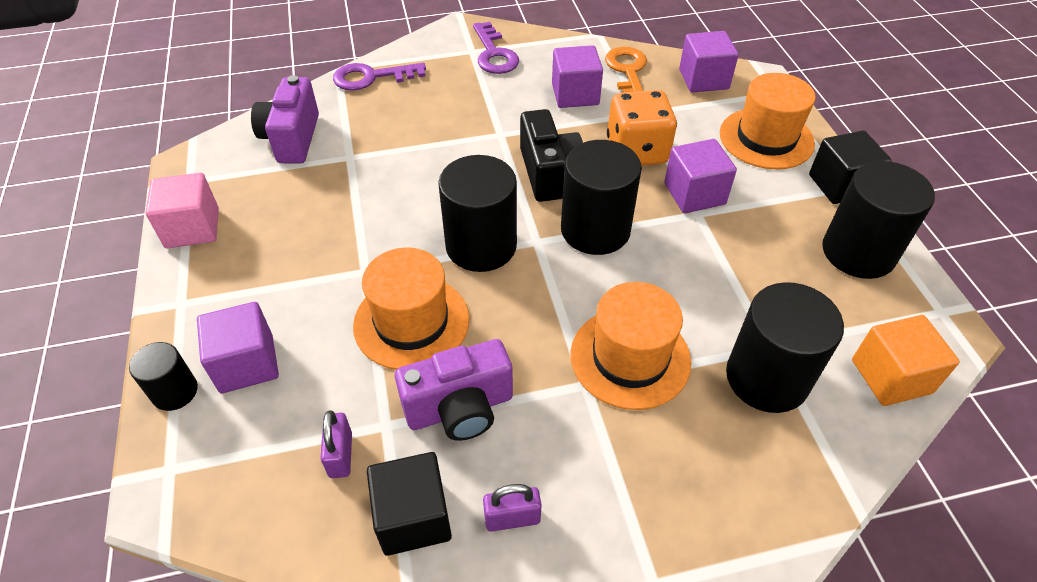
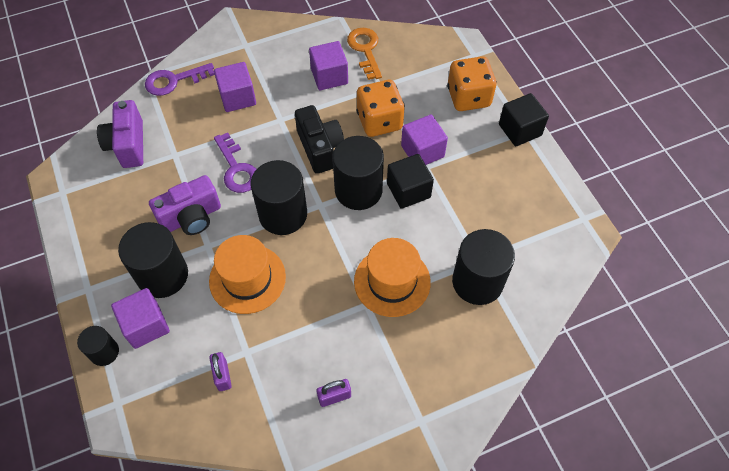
camera: 10 degrees left, 10 degrees up
(192, 228) = (77, 231): pink cube -> none
(413, 517) = (275, 406): black cube -> black cube (408, 190)
(460, 408) = (290, 333): purple camera -> purple camera (191, 217)
(494, 54) = (263, 46): purple key -> purple key (237, 169)
(703, 79) = (421, 50): purple cube -> purple cube (237, 97)
(766, 138) = (468, 97): orange hat -> orange dice
(858, 252) = (532, 182): black cylinder -> black cylinder (163, 275)
(891, 376) = (552, 269): orange cube -> none

